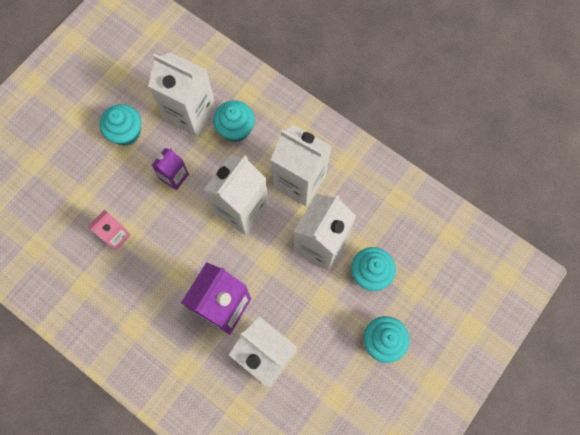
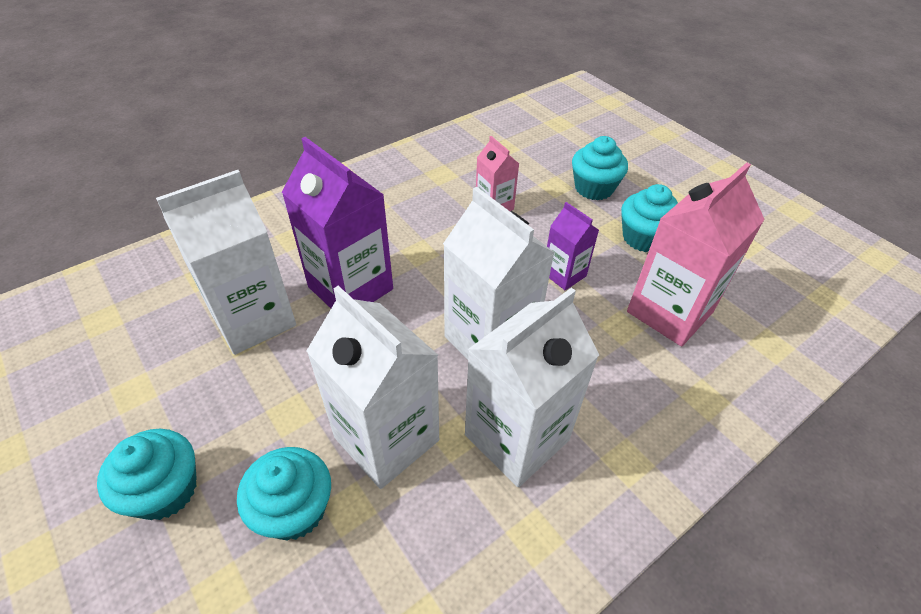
camera: 105 degrees right, 25 degrees down
(190, 114) = (669, 312): white carton -> pink carton
(235, 129) = (636, 365): turquoise cupcake -> turquoise cupcake (594, 188)

